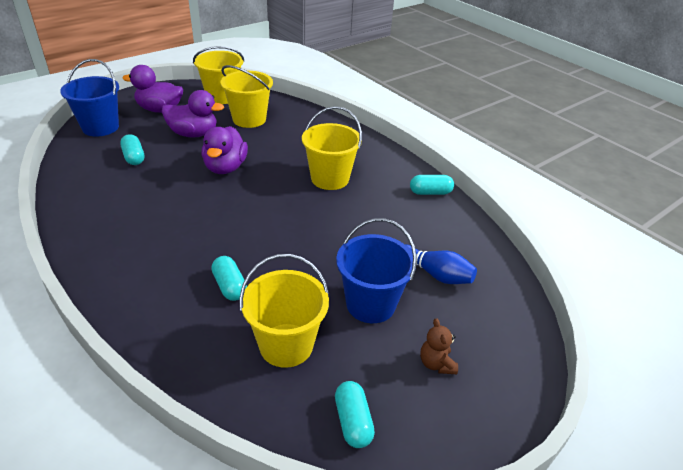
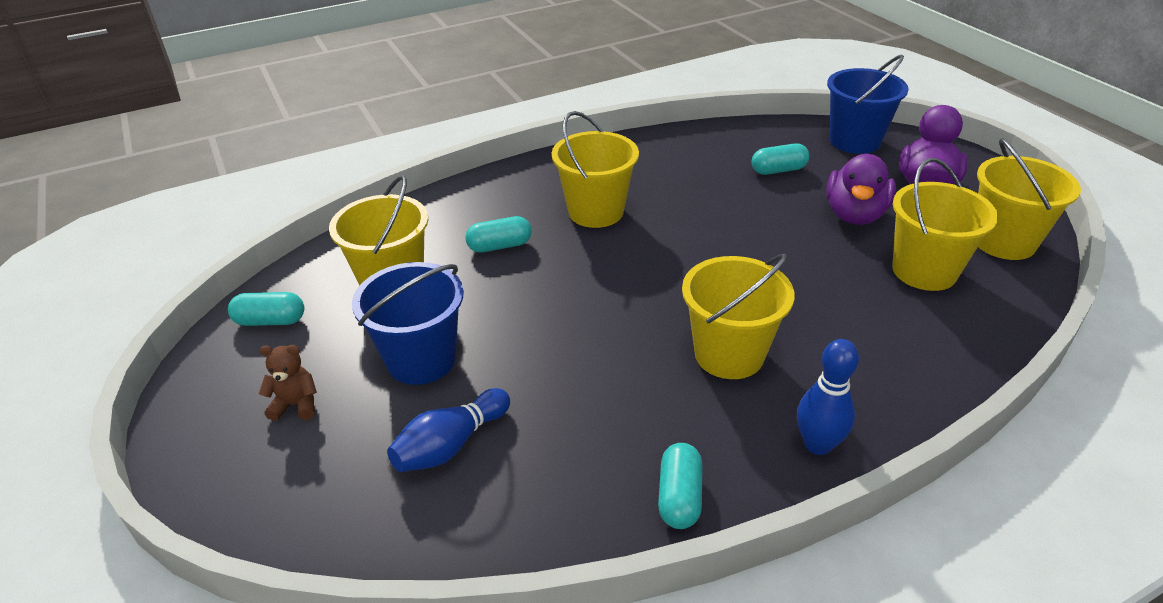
camera: 105 degrees right, 0 degrees up
(181, 238) = (595, 211): none -> yellow bucket
(225, 167) = (758, 244): purple duck -> none
(383, 156) = (817, 444): none -> blue bowling pin

